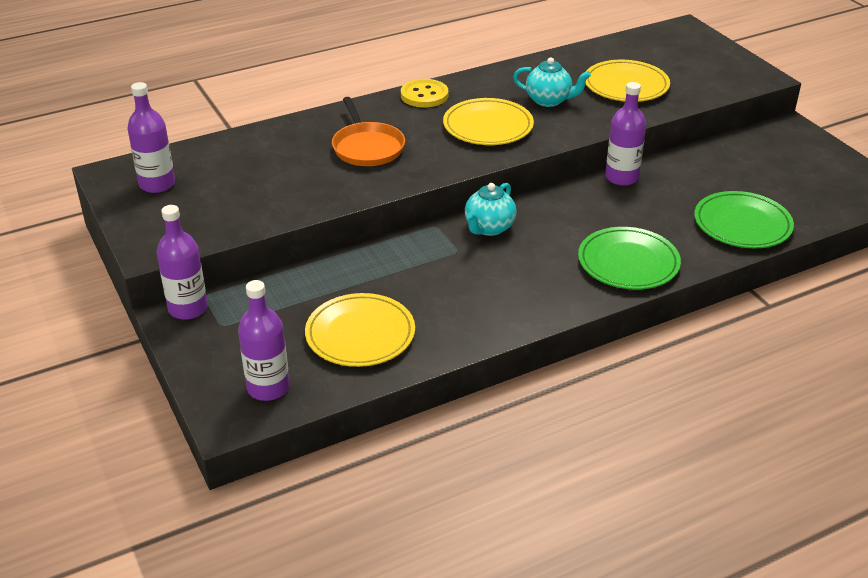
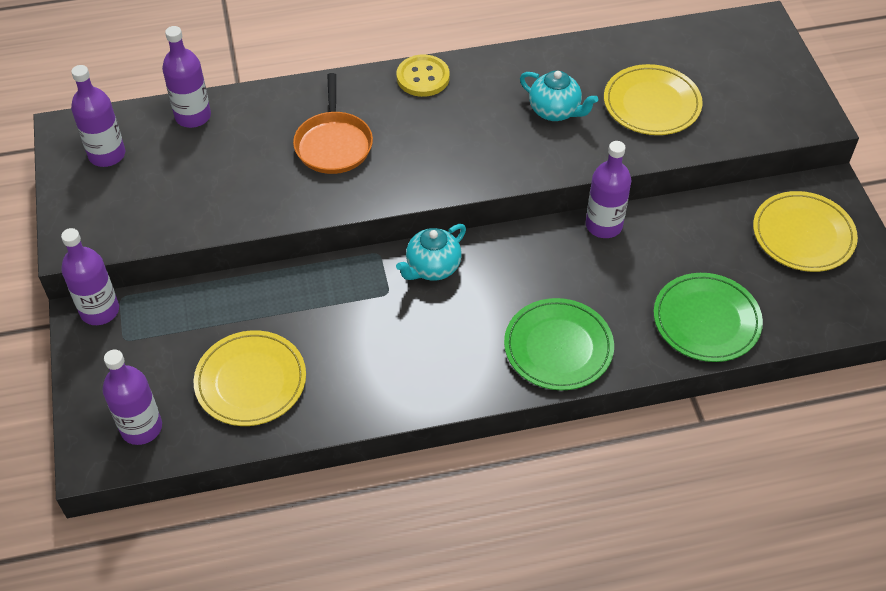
camera: 15 degrees right, 15 degrees up
(228, 147) = (193, 116): none -> purple bottle
(488, 126) = (472, 138): yellow plate -> yellow plate (803, 235)

